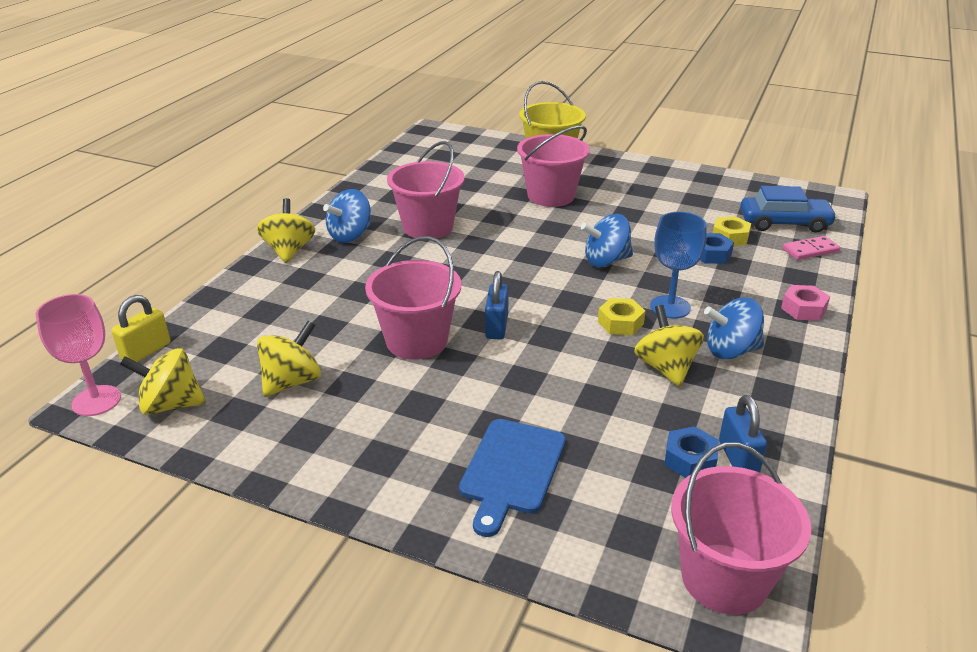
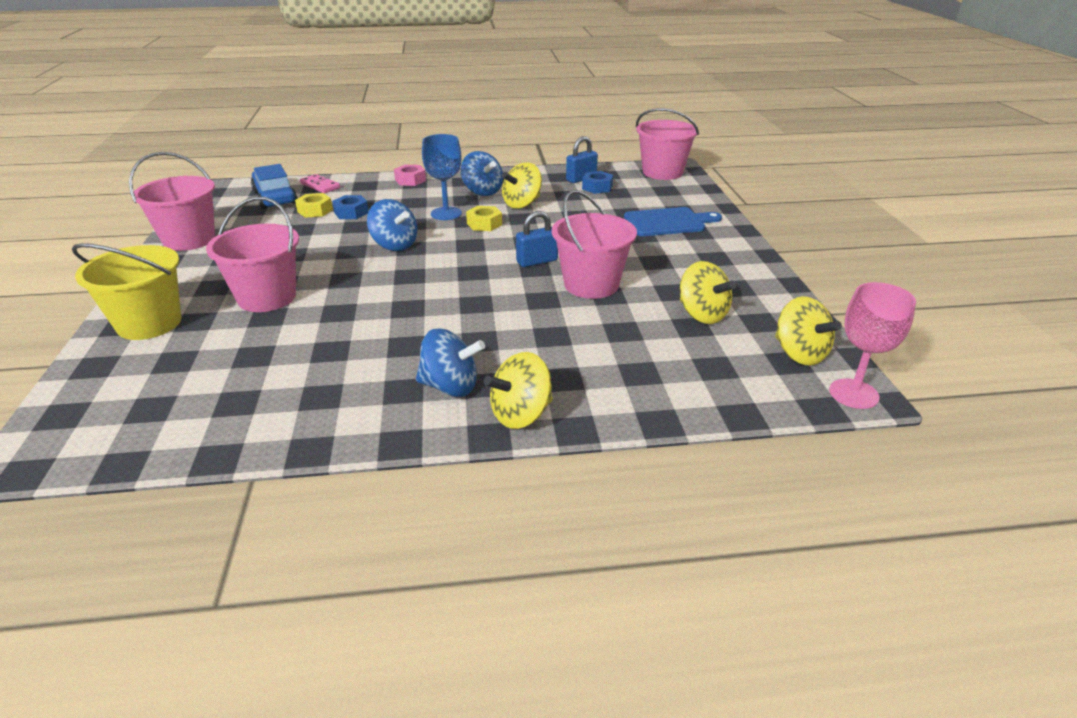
camera: 120 degrees left, 0 degrees up
(146, 351) = (776, 407): yellow padlock -> none
(292, 382) = (702, 315): yellow spinning top -> yellow spinning top turned 135 degrees counterclockwise
(428, 227) = (391, 344): pink bucket -> pink bucket (189, 240)

